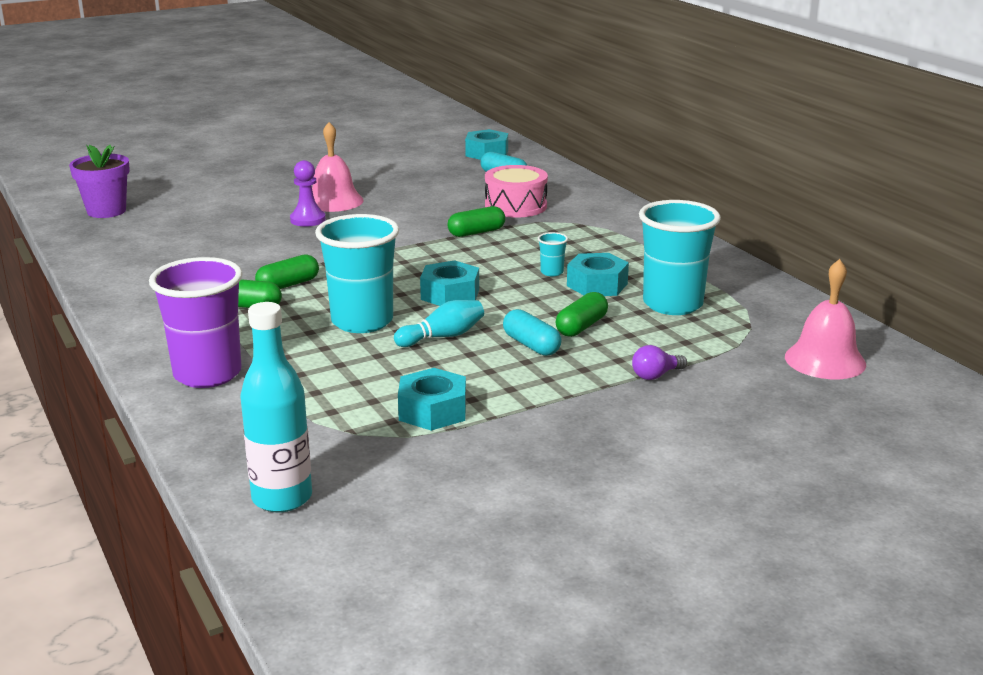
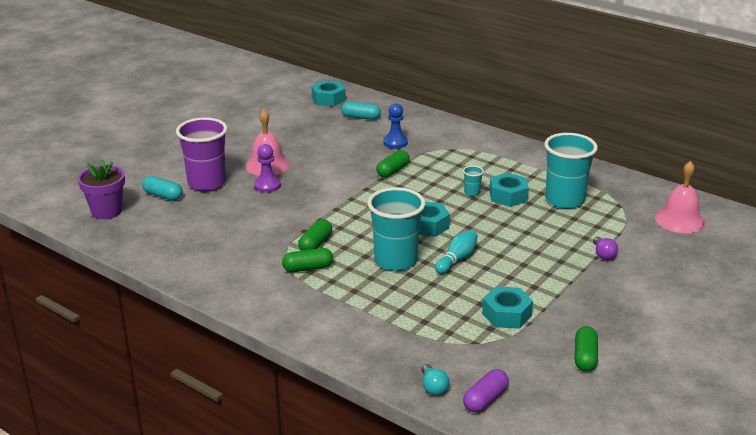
camera: 25 degrees left, 5 degrees up
(207, 374) = (342, 327): purple cup -> purple cup (207, 183)
(233, 466) = (433, 387): none -> turquoise light bulb
(282, 498) = (485, 399): turquoise bottle -> purple capsule
(515, 206) = (395, 143): pink drum -> blue pawn
(531, 345) = (514, 252): turquoise capsule -> turquoise capsule (163, 196)
(581, 327) = (529, 230): green capsule -> green capsule (585, 357)
(656, 375) = (603, 255): purple light bulb -> purple light bulb turned 45 degrees counterclockwise

